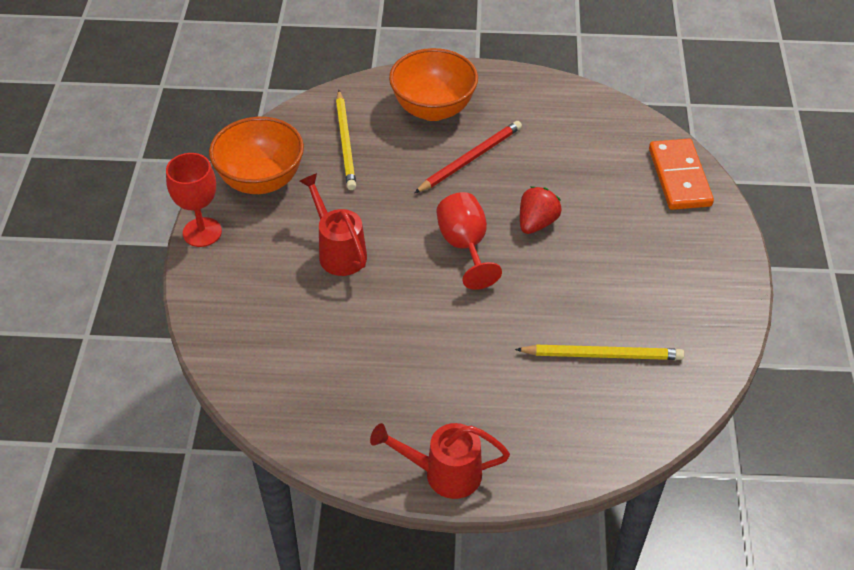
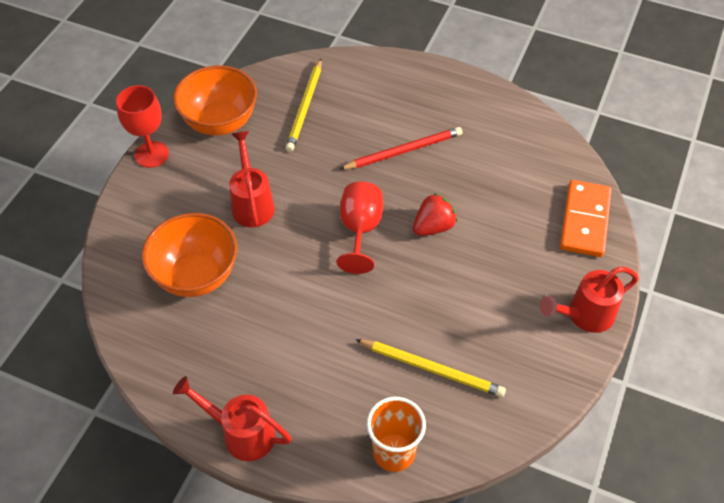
camera: 20 degrees right, 5 degrees up
(433, 109) = (394, 96): orange bowl -> orange bowl (196, 275)
(604, 442) = (393, 452): none -> orange cup
(721, 263) = (584, 315): none -> red watering can

